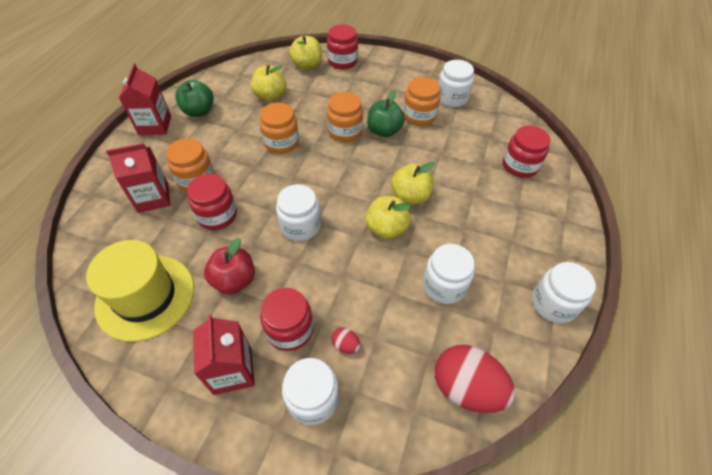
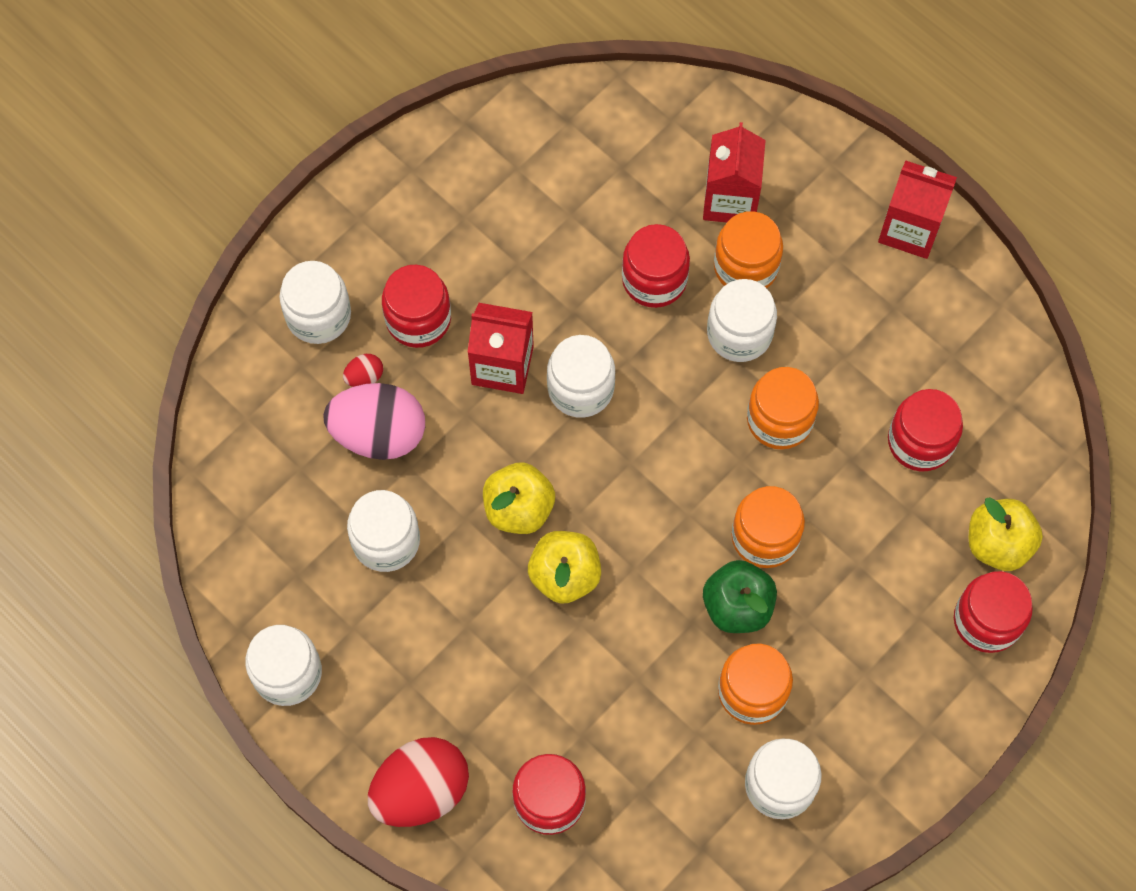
camera: 115 degrees right, 15 degrees up
(145, 296) = (550, 163): yellow hat -> none
(199, 111) = (922, 307): green apple -> none
(232, 371) = (396, 240): red carton -> red carton (502, 365)
(234, 280) = (525, 274): red apple -> none
(238, 170) = (739, 333): none -> white jar
(270, 96) = (920, 441): yellow apple -> red jar
(380, 318) = (379, 434): none -> pink egg
(466, 388) = (242, 491): red egg -> red egg (421, 791)

